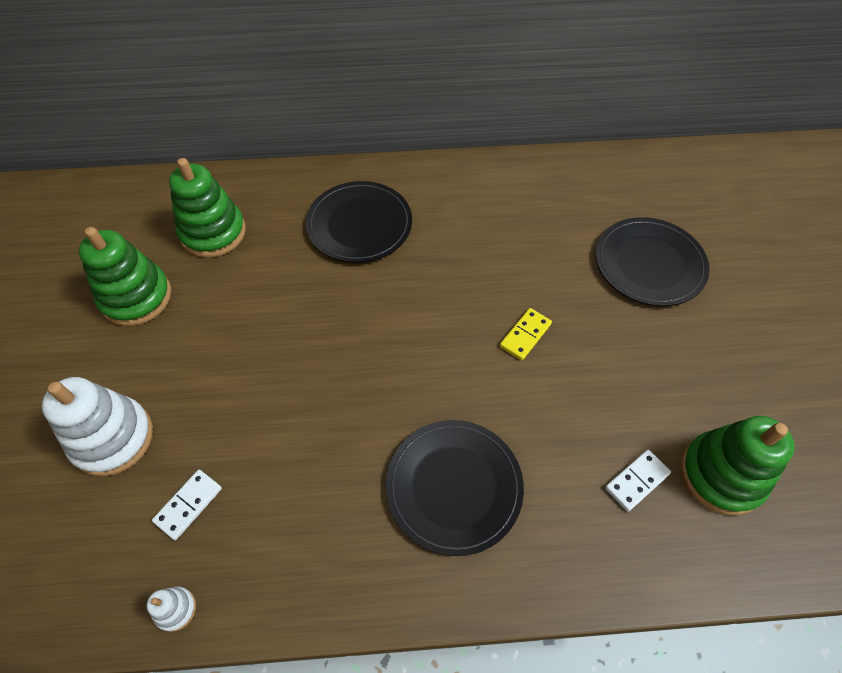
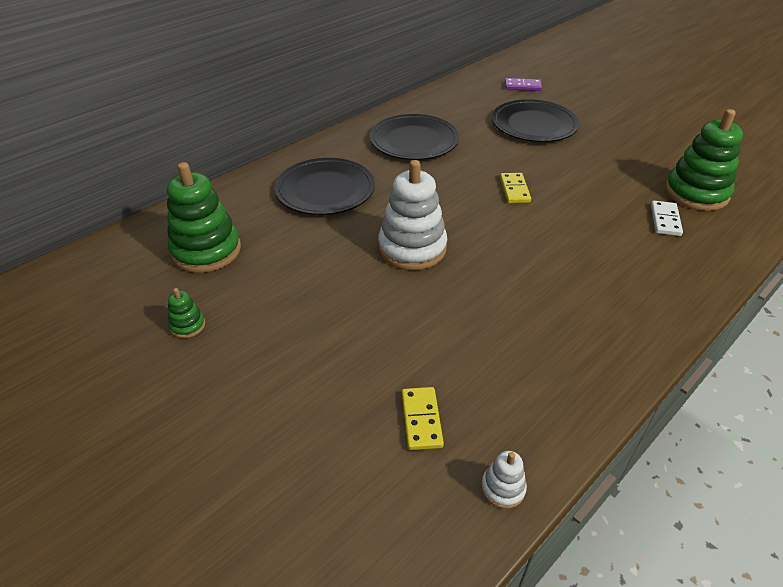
camera: 40 degrees left, 15 degrees down
(113, 438) = (295, 425): white stacking toy -> white stacking toy (412, 248)
(136, 297) = (188, 325): green stacking toy -> green stacking toy, size x0.44
(188, 505) = (421, 420): white domino -> yellow domino
(454, 487) = (581, 285): black plate -> black plate (414, 141)
(703, 202) = (523, 86): none -> purple domino

